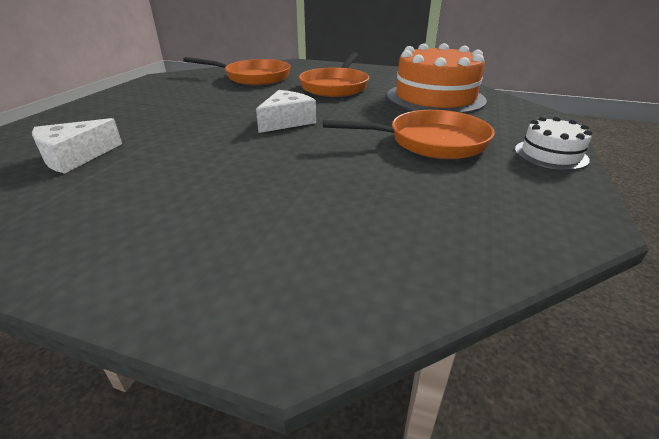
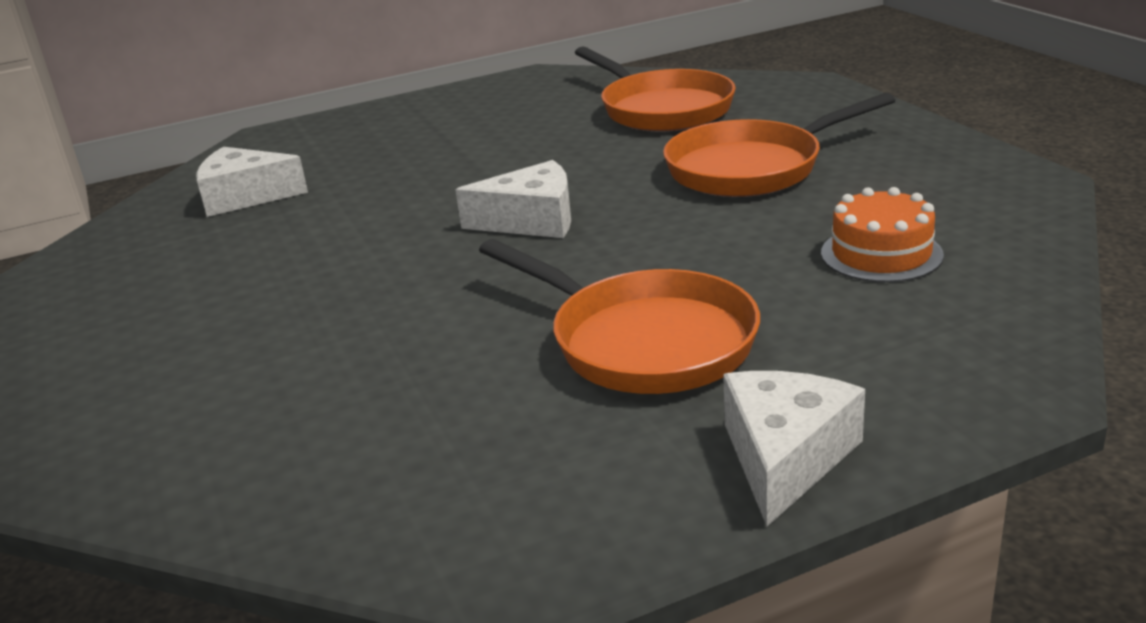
camera: 50 degrees right, 5 degrees down
(435, 98) = (881, 254): orange cake -> orange cake, size x0.50
(550, 154) = (785, 457): white cake -> white cheese

